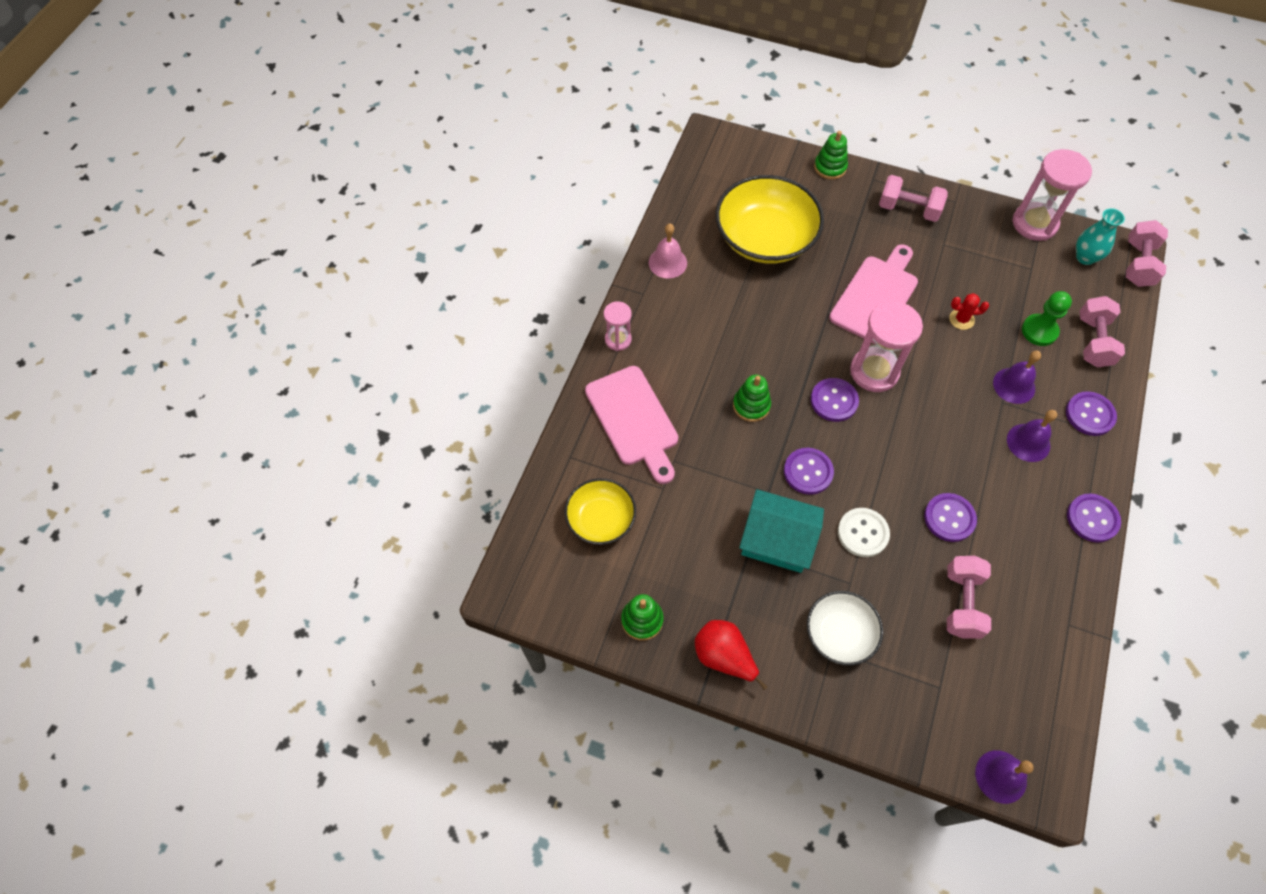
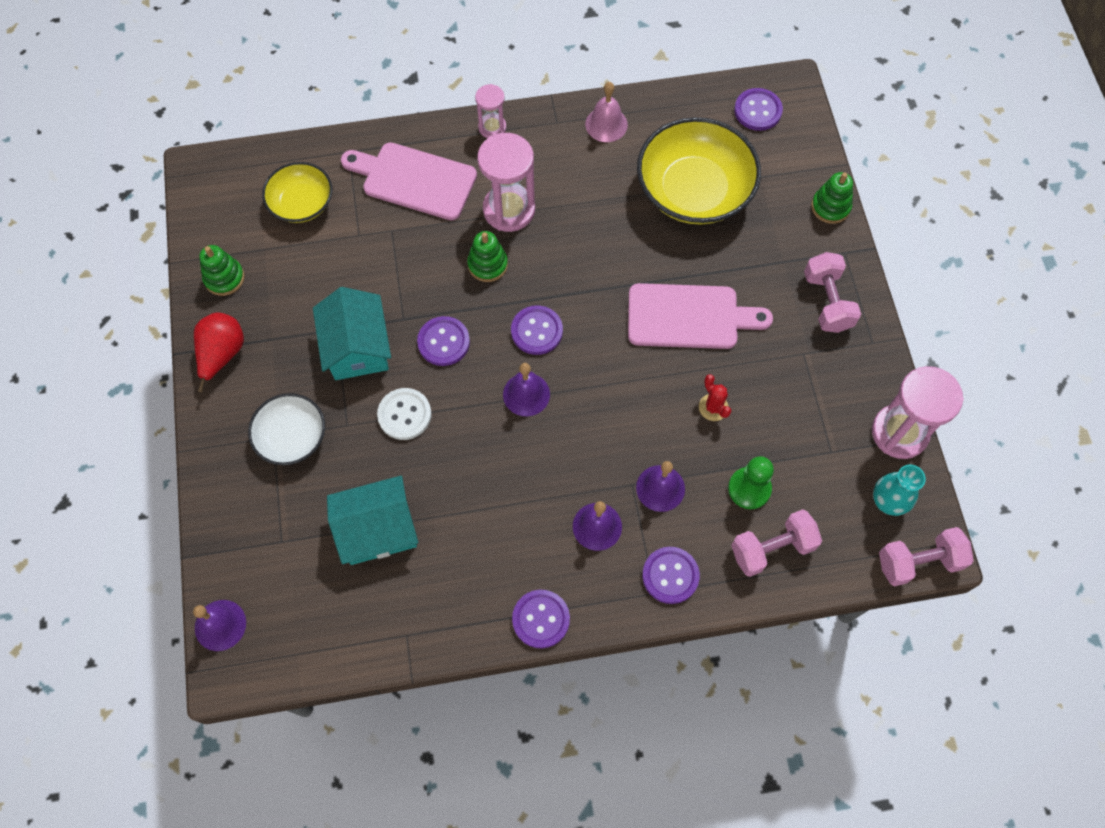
camera: 60 degrees right, 5 degrees up
(633, 420) = (414, 180): pink cutting board -> pink cutting board turned 75 degrees clockwise
(874, 371) = (594, 352): pink hourglass -> pink hourglass (509, 210)
(888, 435) = (526, 394): none -> purple bell
(949, 518) = (464, 484): purple button -> purple button (757, 111)
(962, 603) = (377, 529): pink dumbbell -> turquoise house

